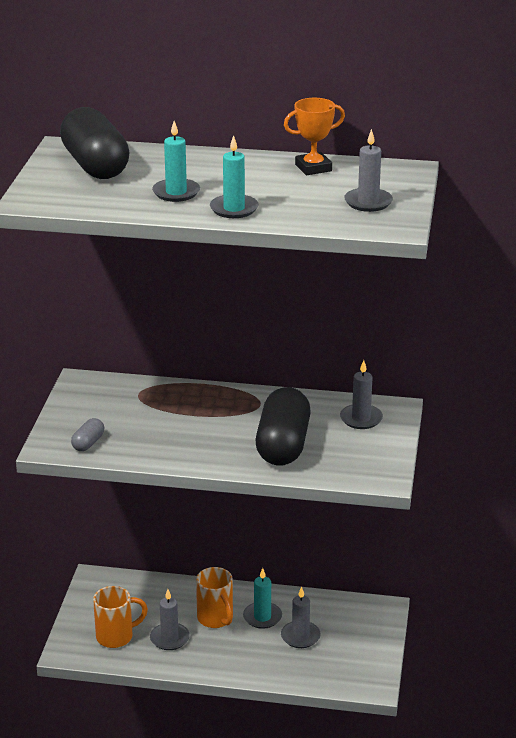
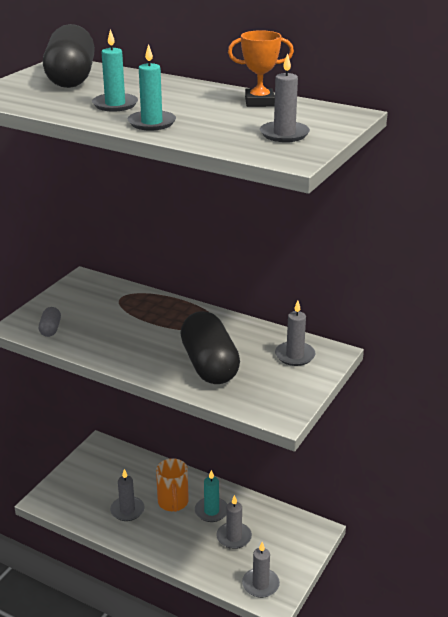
camera: 20 degrees right, 0 degrees up
(88, 443) = (50, 329): grey capsule -> grey capsule turned 45 degrees counterclockwise
(116, 636) = (87, 497): orange mug -> none
(283, 445) = (209, 365): black capsule -> black capsule turned 45 degrees counterclockwise
(352, 674) = (260, 584): none -> grey candle

